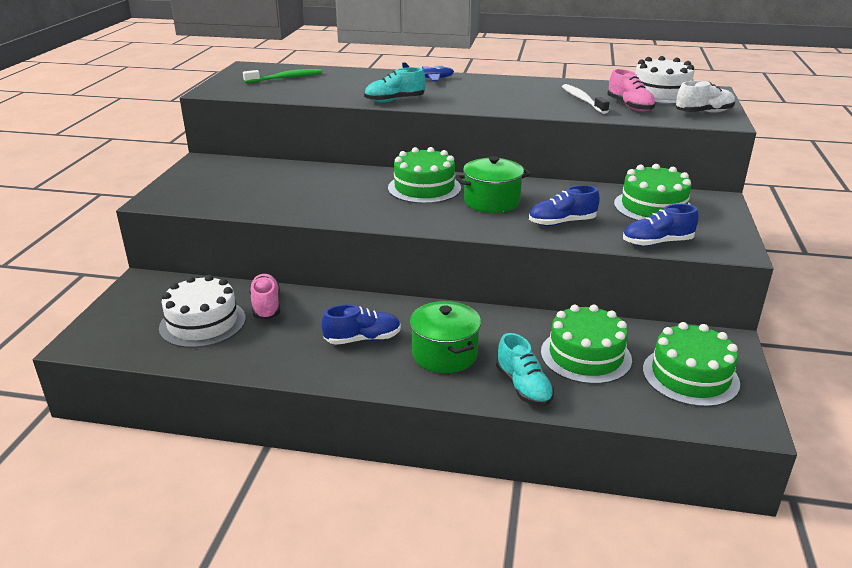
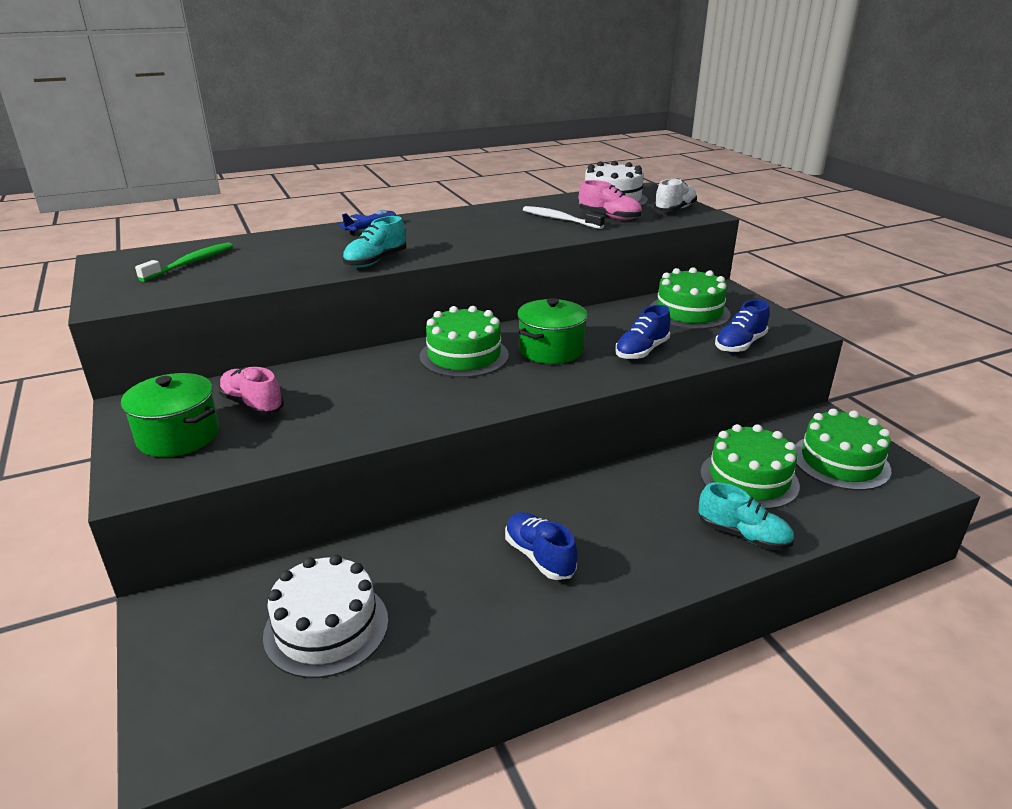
camera: 35 degrees left, 0 degrees up
(266, 306) = (381, 567): pink shoe -> pink shoe (252, 405)
(362, 339) = (539, 557): blue shoe -> blue shoe turned 75 degrees counterclockwise
(444, 354) = (637, 535): green pot -> green pot (178, 436)

